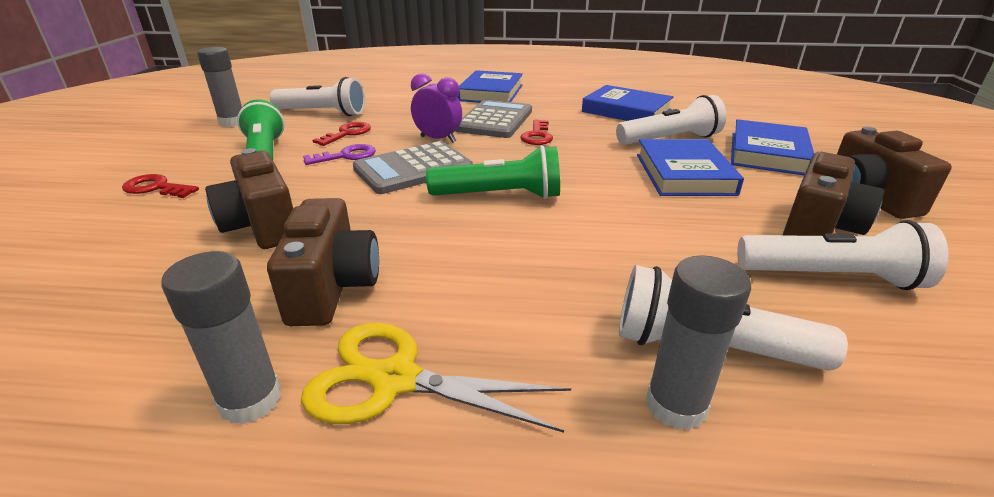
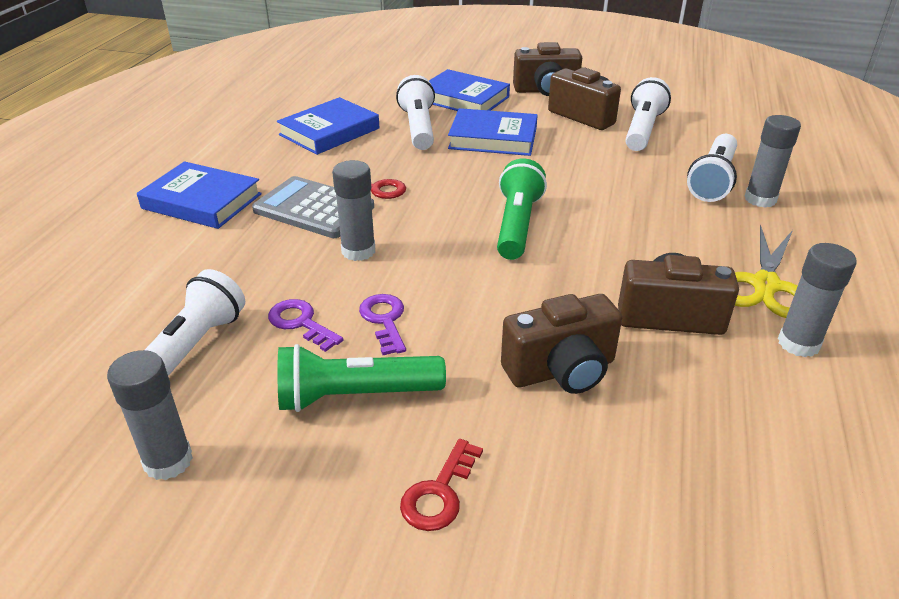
camera: 80 degrees left, 5 degrees up
(347, 133) = (301, 323): red key -> purple key
(413, 169) = (441, 271): grey calculator -> none
(438, 139) = (358, 251): purple clock -> grey glue stick

